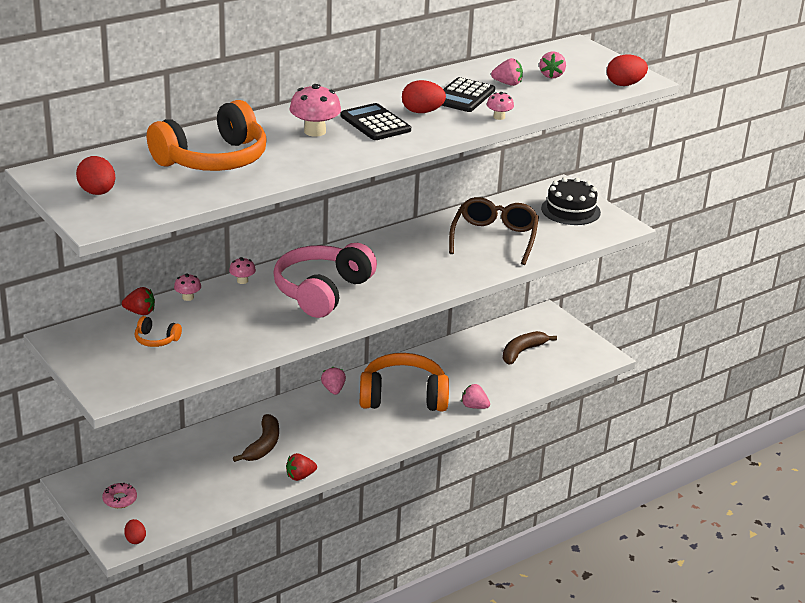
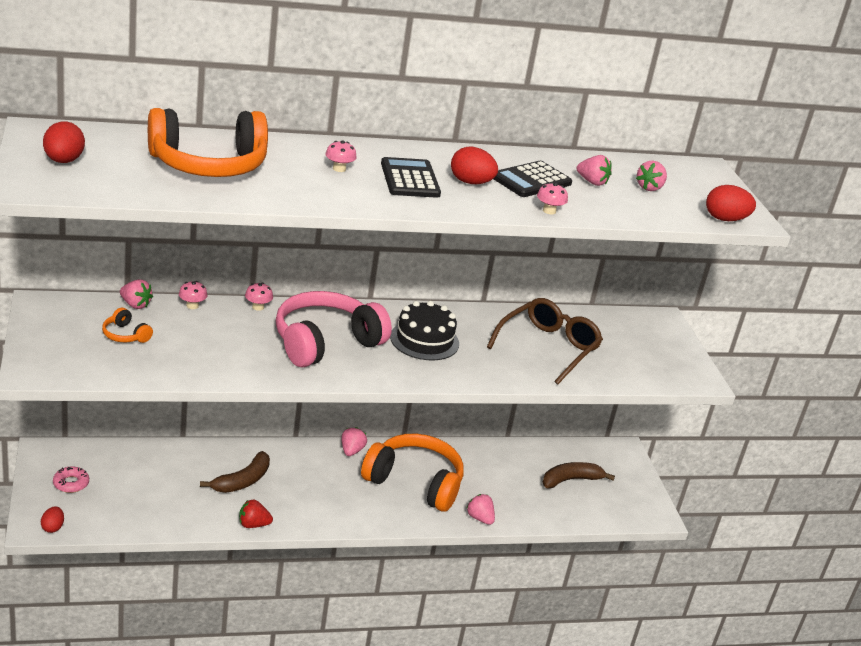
camera: 20 degrees right, 0 degrees up
(140, 312) = (135, 305): red strawberry -> pink strawberry
(315, 131) = (339, 169): pink mushroom -> pink mushroom, size x0.55
(570, 210) = (654, 345): black cake -> black cake (424, 340)

